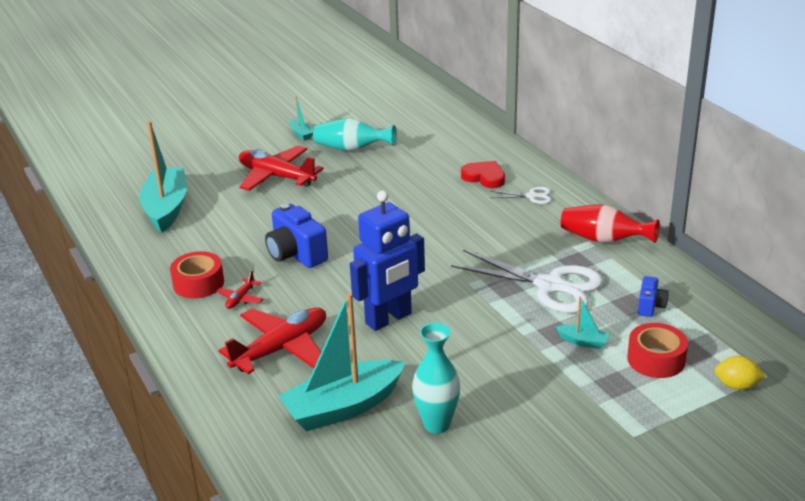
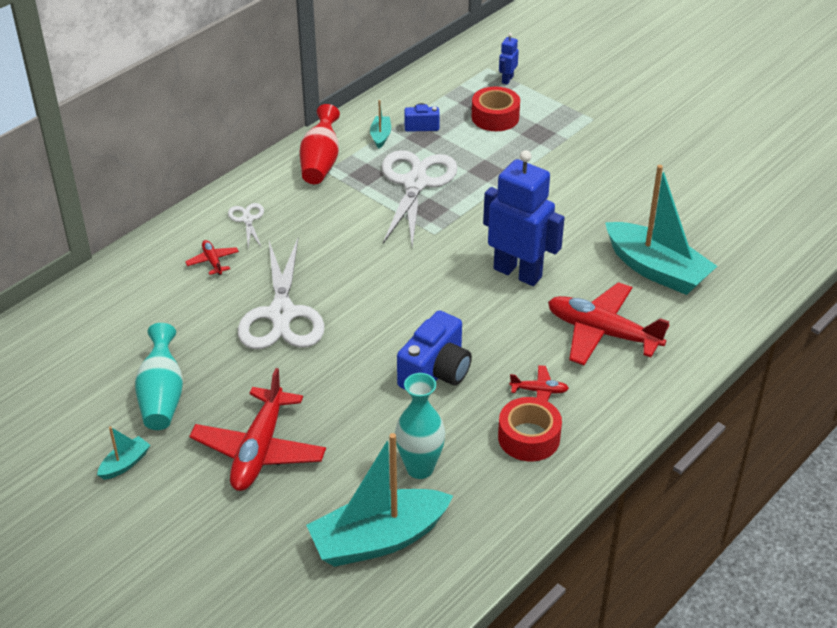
camera: 110 degrees left, 10 degrees up
(405, 198) = (282, 314): none -> white scissors
(437, 424) = (643, 213): turquoise vase -> turquoise vase (420, 468)
(484, 177) = (213, 261): red heart -> red plane
(583, 341) = (491, 155): turquoise boat -> turquoise boat (380, 136)
(736, 385) = (507, 79): yellow lemon -> blue robot

